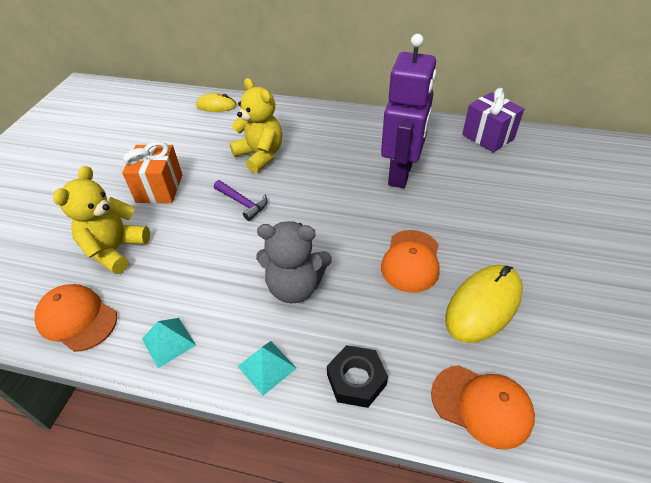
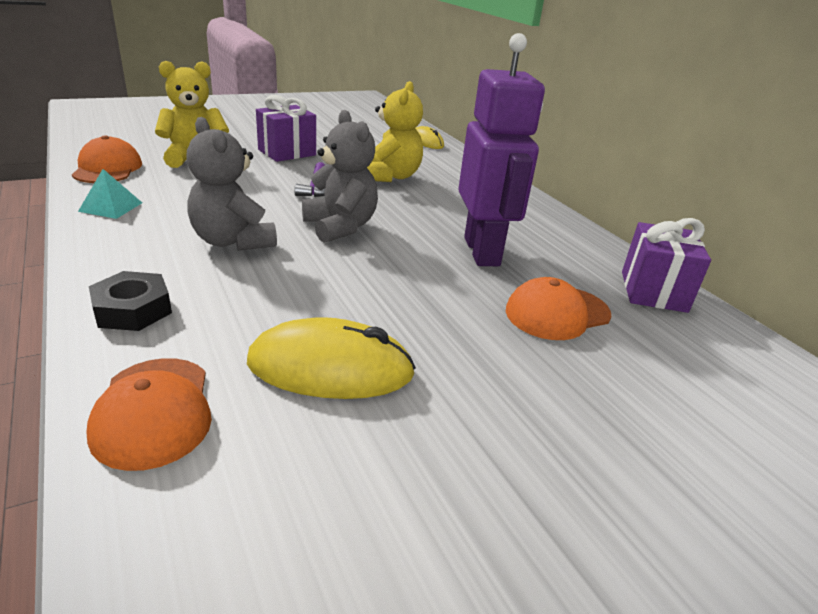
camera: 45 degrees right, 15 degrees down
(159, 188) = (287, 152): orange gift -> purple gift
(267, 367) = (114, 257): turquoise pyramid -> none
(318, 220) = (340, 227): none -> grey teddy bear
(401, 174) = (482, 252): purple robot -> purple robot turned 75 degrees counterclockwise
(411, 261) = (347, 295): orange cap -> orange cap (557, 313)

